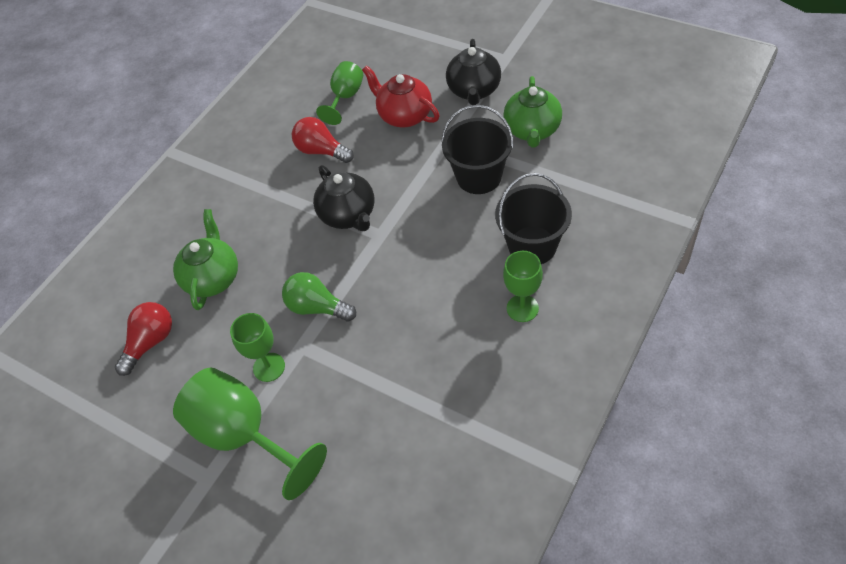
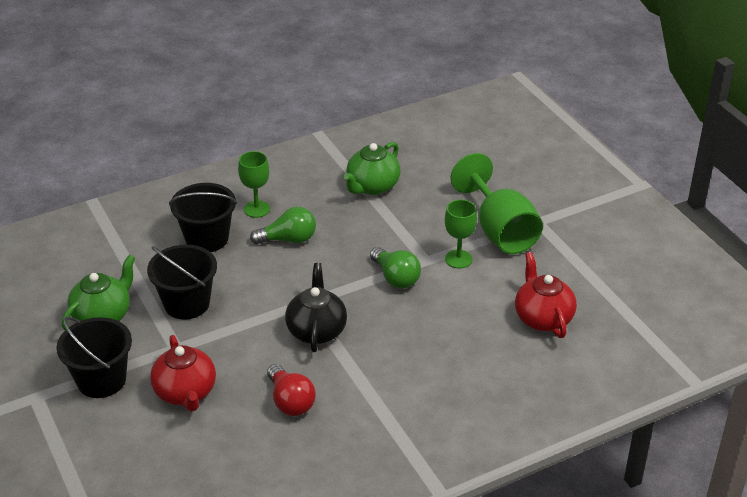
camera: 155 degrees left, 15 degrees down
(150, 342) = (543, 318): red light bulb -> red teapot
(213, 278) = (465, 340): green teapot -> green teapot (372, 186)
(345, 98) = (219, 447): green goblet -> none
(455, 290) = (288, 239): none -> green light bulb
(474, 91) = (101, 380): black teapot -> black bucket

